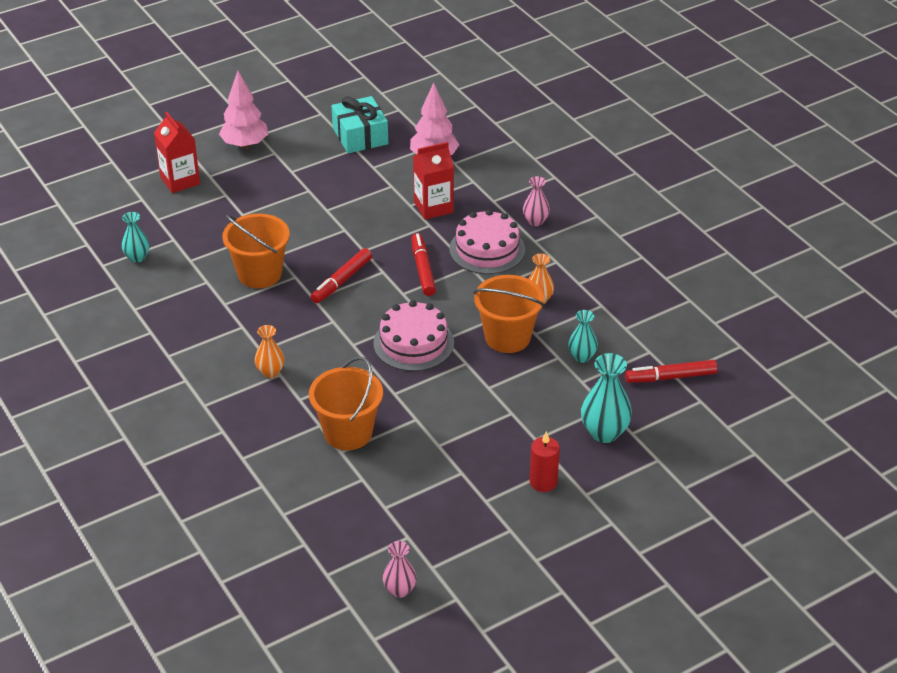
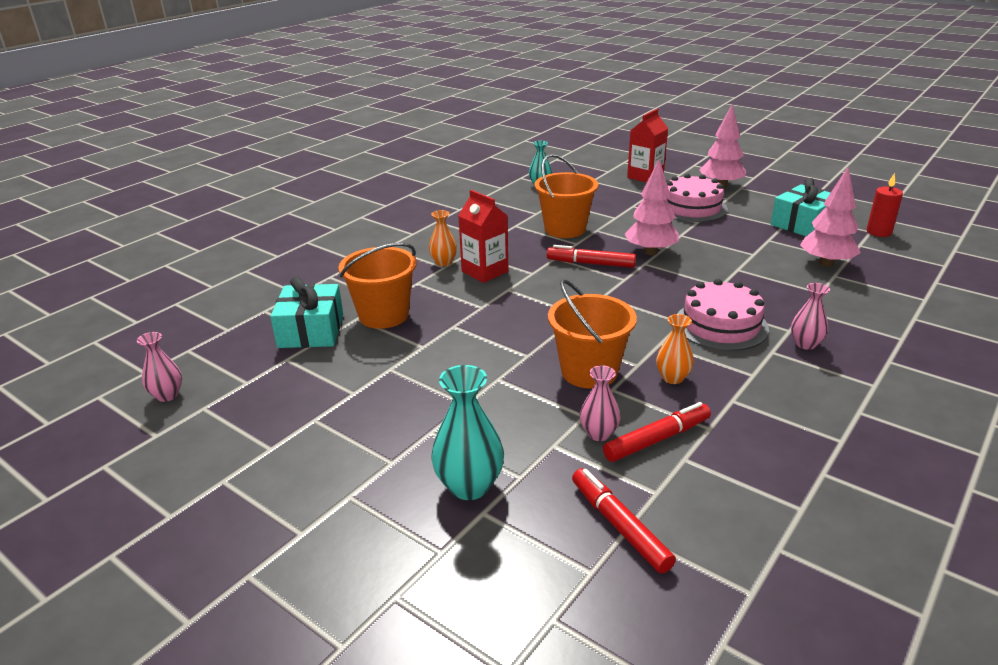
camera: 70 degrees right, 10 degrees down
(345, 485) = (311, 331): none -> turquoise gift
(346, 239) = (650, 252): none -> pink tree
(413, 343) = (534, 318): pink cake -> pink cake (691, 208)
(423, 269) = (649, 297): red marker -> red marker (657, 439)
(433, 207) = (750, 281): red carton -> red carton (485, 271)
(543, 482) = (358, 455): red candle -> red candle (878, 232)
(582, 357) = (599, 434): turquoise vase -> pink vase

